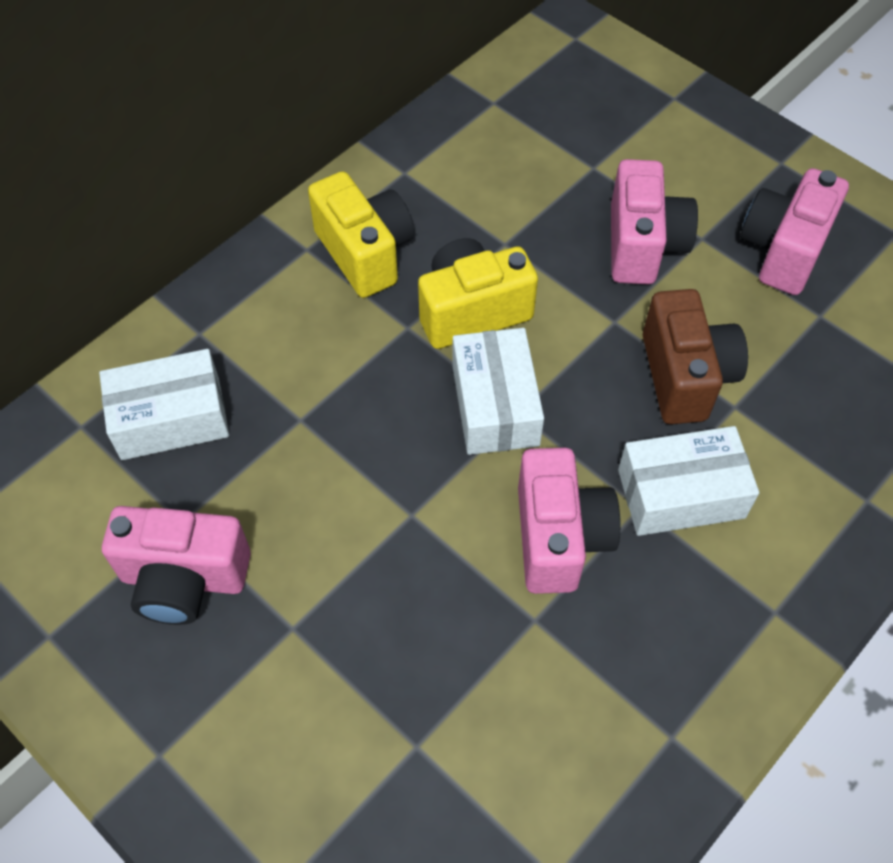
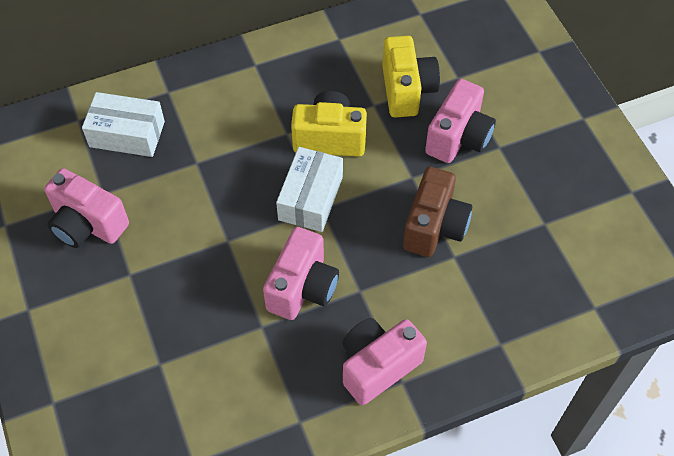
camera: 25 degrees right, 0 degrees up
(365, 253) = (287, 80): yellow camera -> yellow camera (407, 90)
(681, 494) = (388, 293): white box -> none
(783, 250) = (547, 174): pink camera -> pink camera (377, 366)

